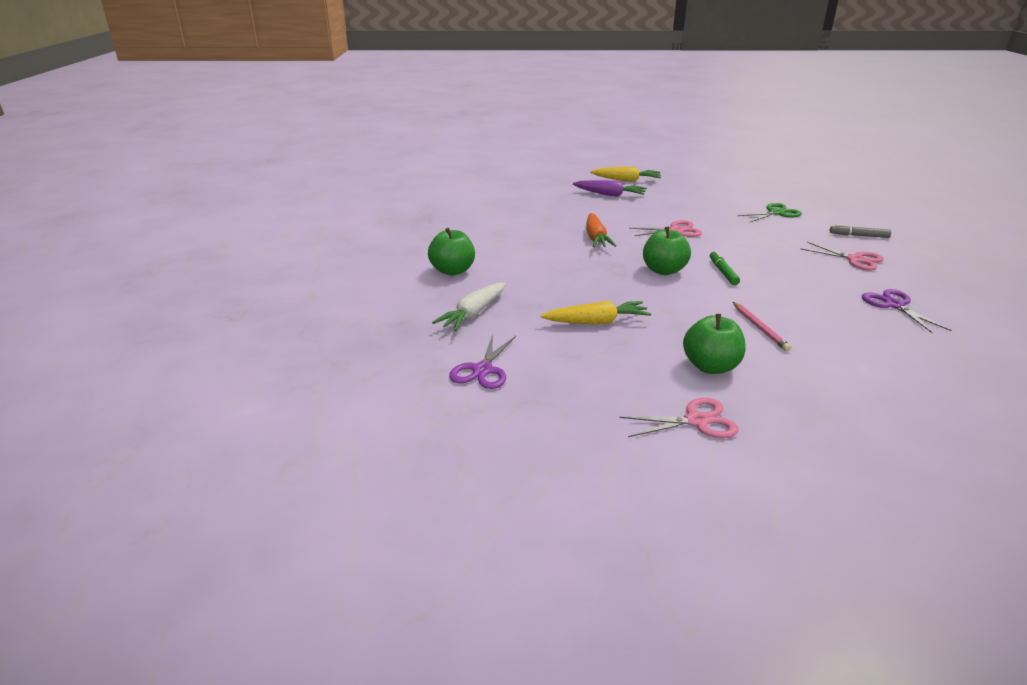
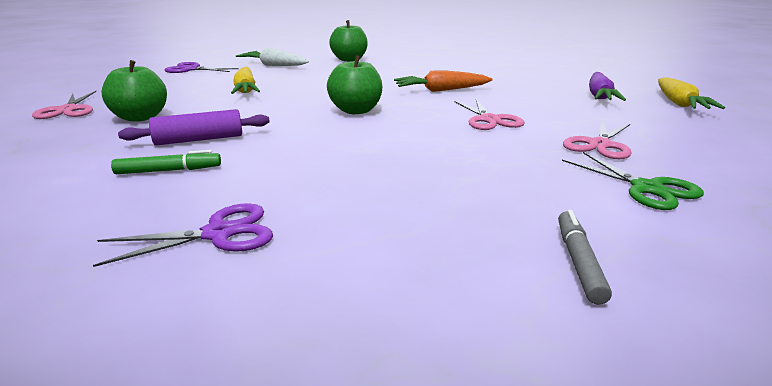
camera: 85 degrees right, 5 degrees down
(723, 272) = (353, 134): green marker -> green marker (168, 171)
(759, 328) = (199, 140): pink pencil -> purple rolling pin
(855, 259) = (424, 231): pink scissors -> pink scissors (599, 145)

